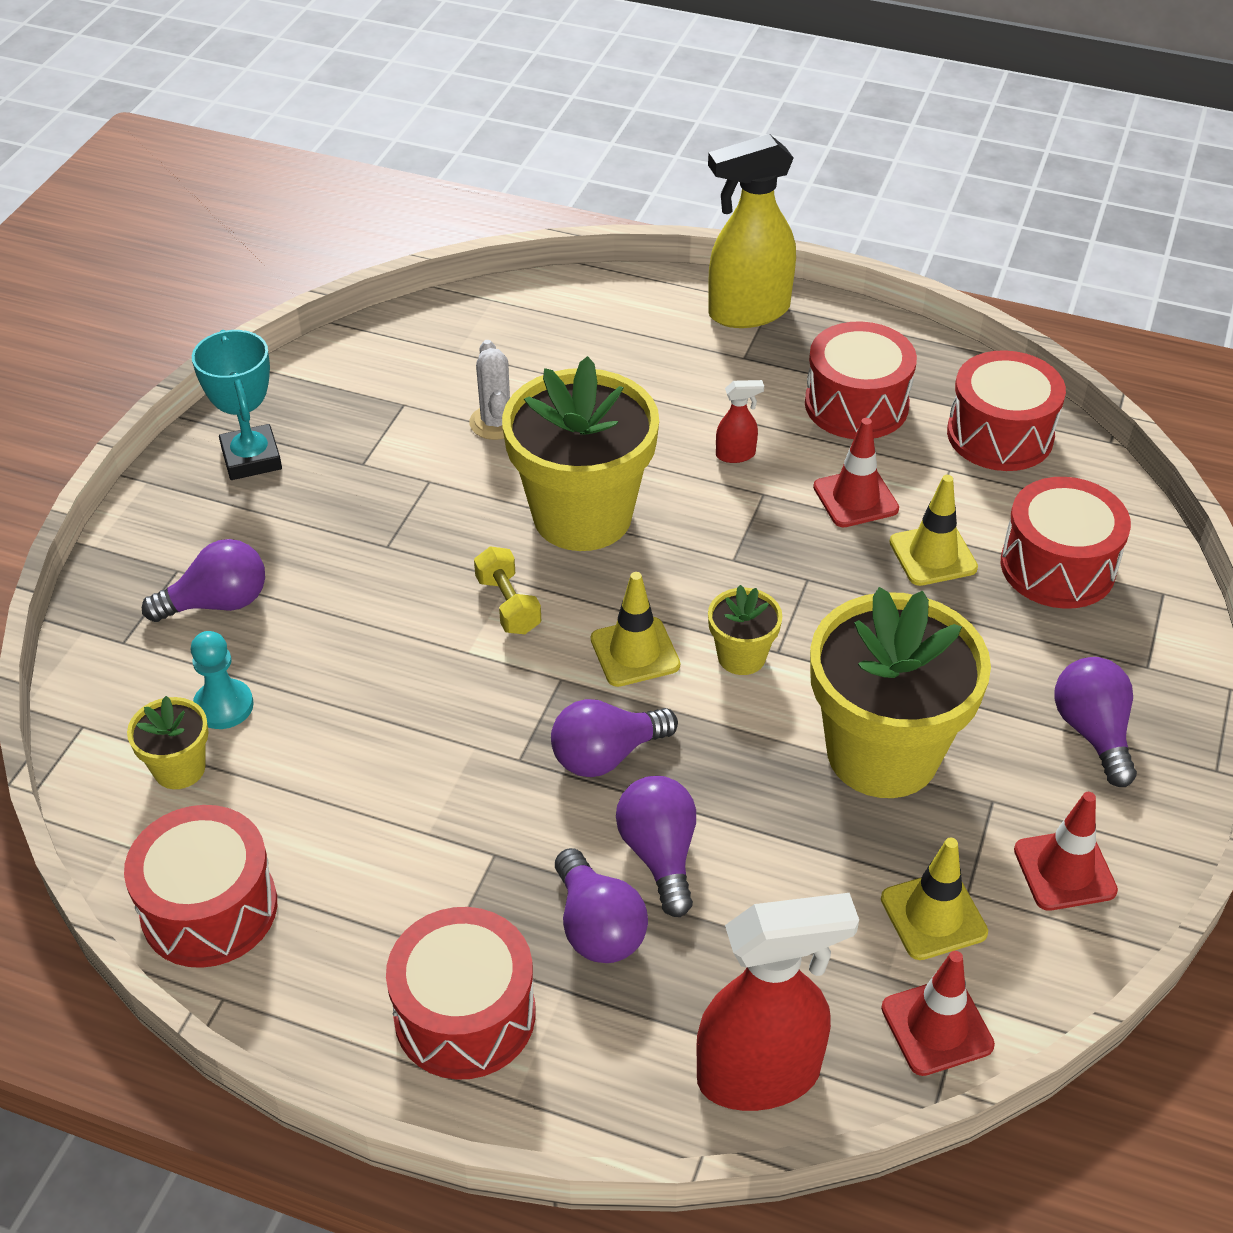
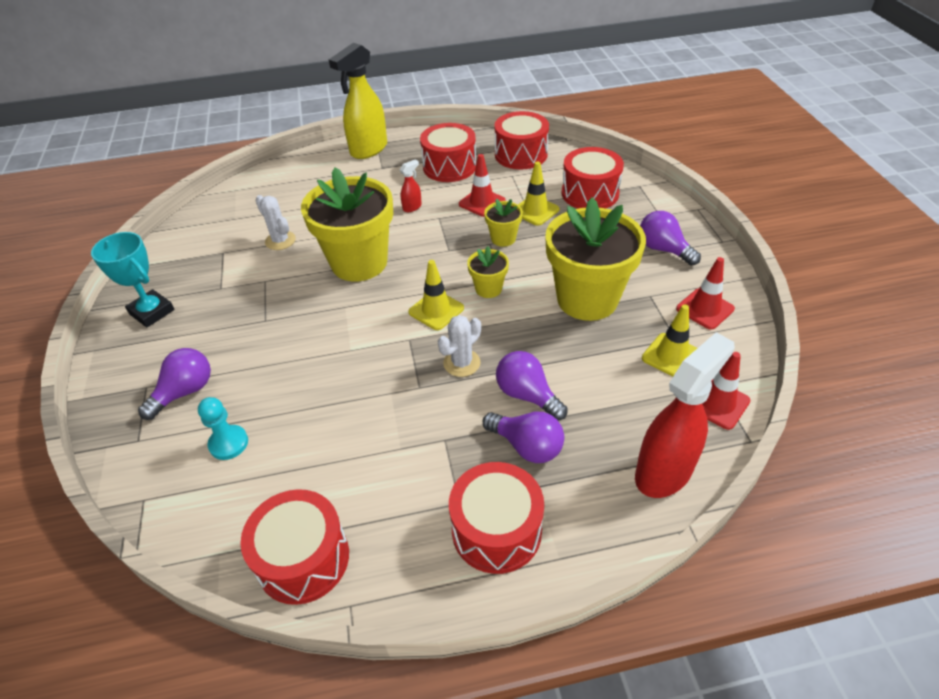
camera: 30 degrees left, 0 degrees up
(179, 769) = (225, 491): yellow flower pot -> yellow flower pot (503, 238)
(508, 605) = (354, 318): yellow dumbbell -> none
(606, 755) = (461, 363): purple light bulb -> white cactus

